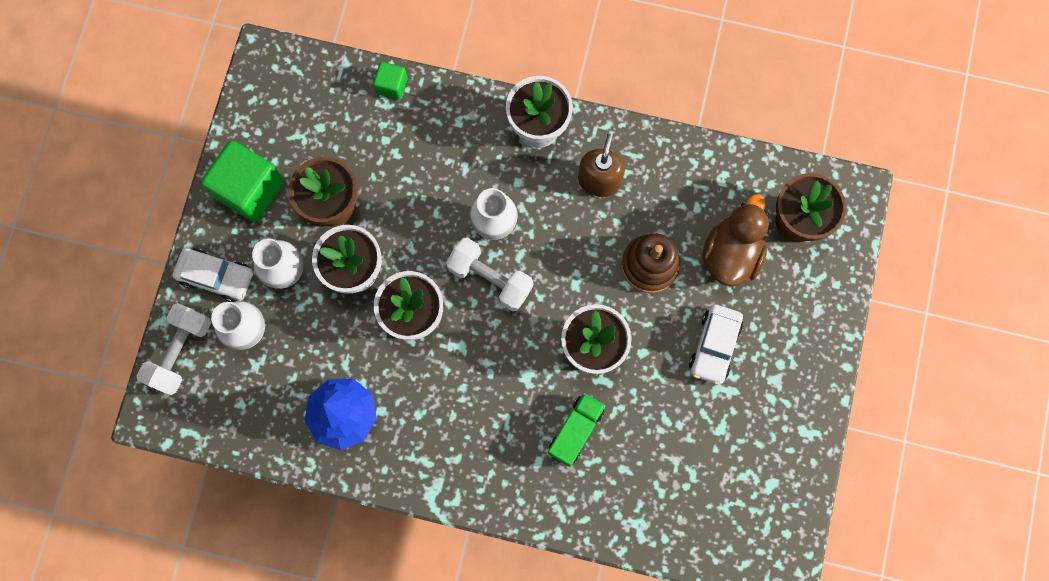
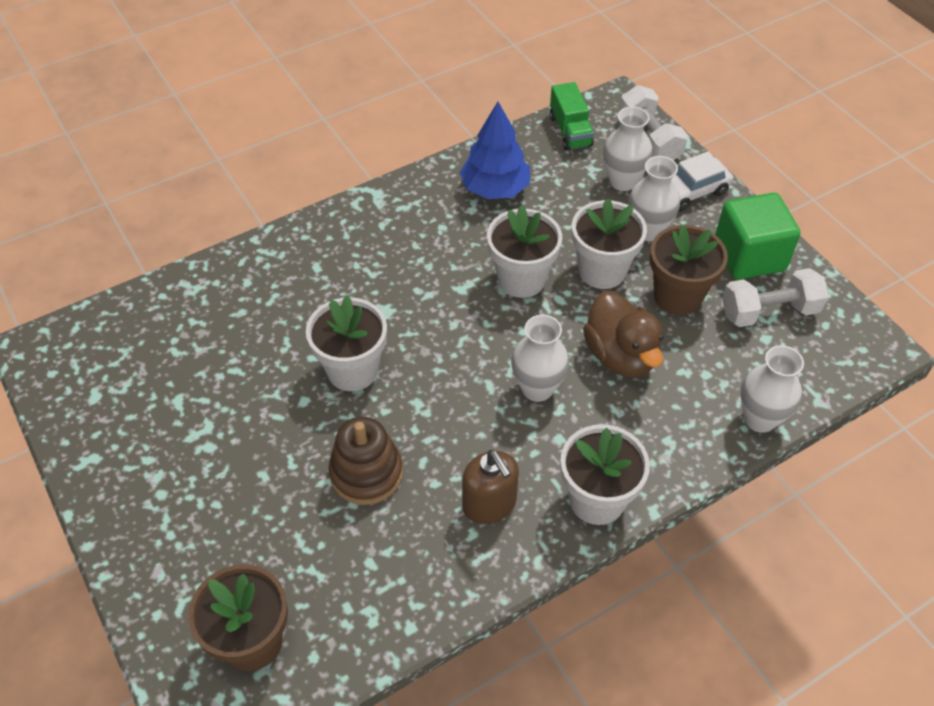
camera: 135 degrees right, 25 degrees down
(392, 86) = (759, 419): green cube -> white vase
(490, 278) = (494, 349): white dumbbell -> white dumbbell (769, 311)
(575, 431) = (307, 306): green truck -> green truck (570, 131)
(714, 346) = (240, 457): white car -> none
(731, 254) = (295, 549): brown duck -> brown duck (620, 355)

